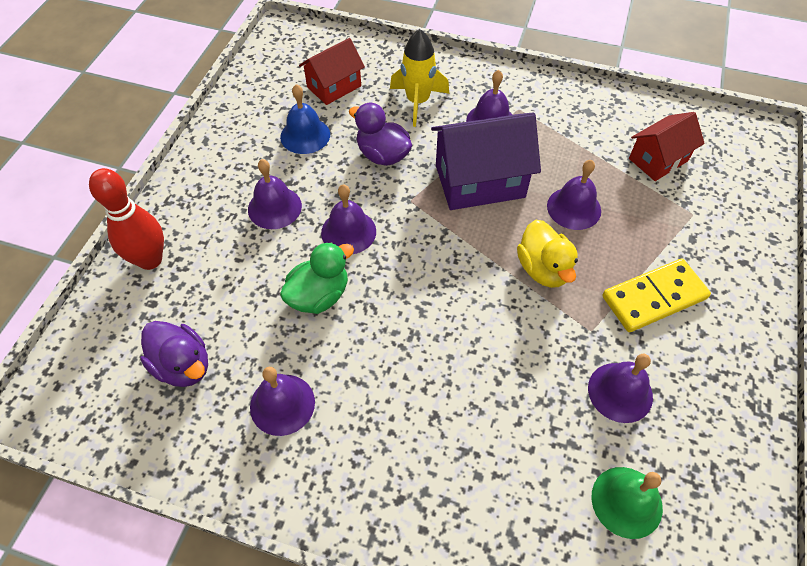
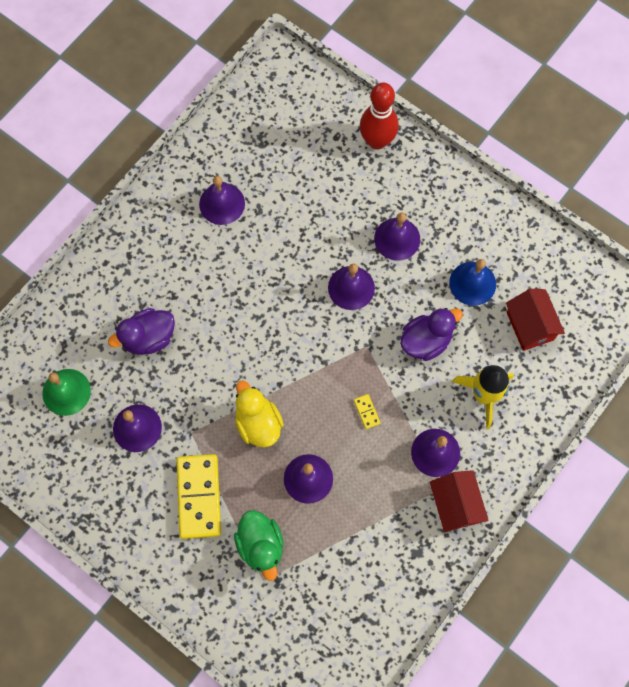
camera: 110 degrees right, 15 degrees up
(183, 365) = (276, 149): purple duck -> purple duck (148, 338)
(319, 295) = (299, 249): green duck -> green duck (261, 545)
(479, 181) = (366, 412): purple house -> yellow domino
(543, 269) = (258, 423): yellow duck -> yellow duck turned 60 degrees clockwise
(658, 160) = (333, 585): red house -> red house (455, 505)

